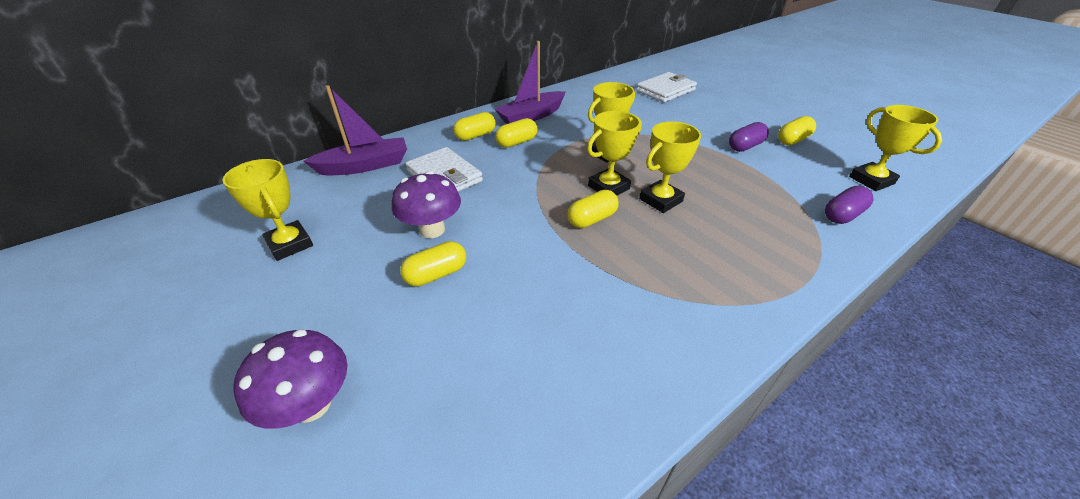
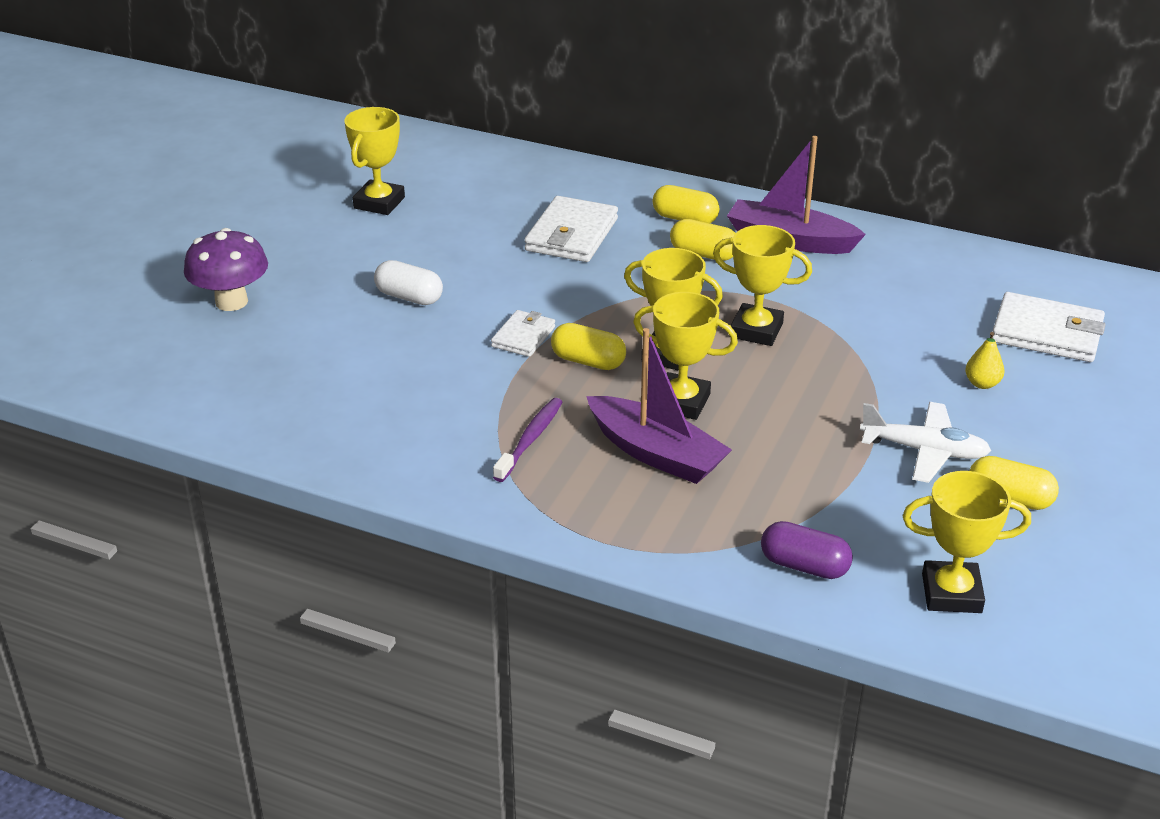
camera: 60 degrees right, 5 degrees down
(365, 166) = (538, 178): purple boat -> purple boat (656, 453)
(432, 230) = (471, 267): purple mushroom -> none
(436, 274) = (409, 297): yellow capsule -> white capsule
(541, 236) = (523, 337): none -> white wallet
(668, 277) = (530, 439): none -> purple toothbrush
(696, 115) = (982, 384): none -> yellow pear
(745, 146) = (924, 451): purple capsule -> white plane
(871, 180) = (951, 593): yellow trophy -> yellow trophy turned 60 degrees clockwise

